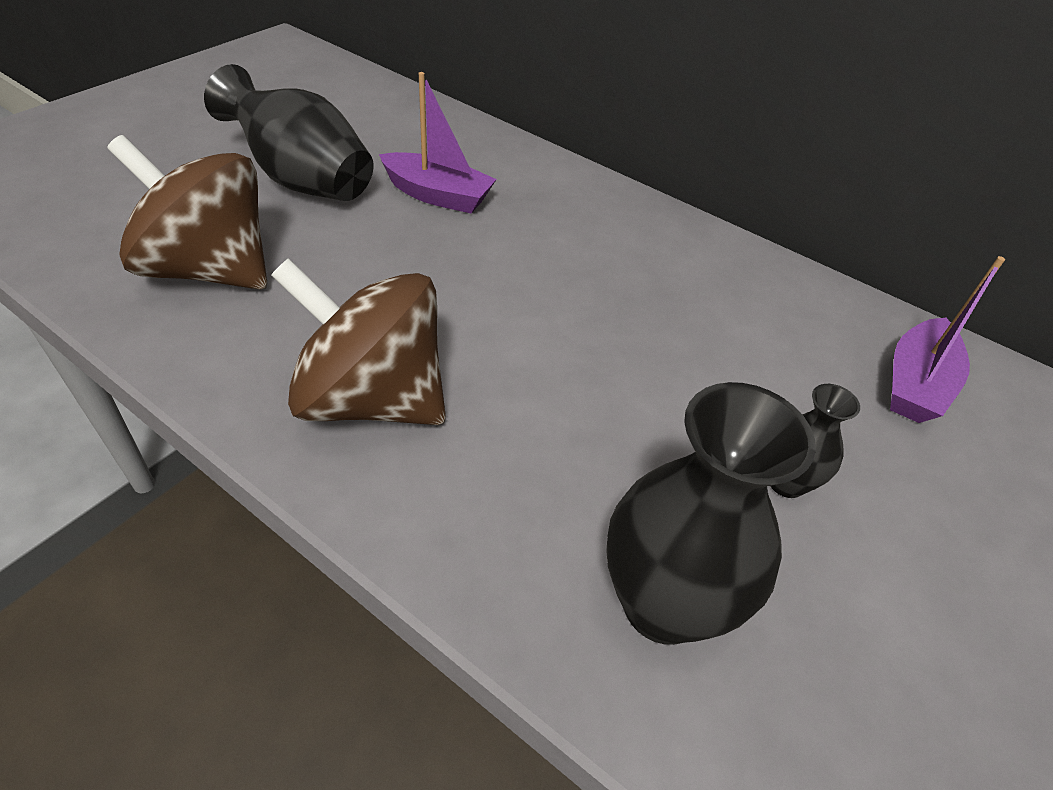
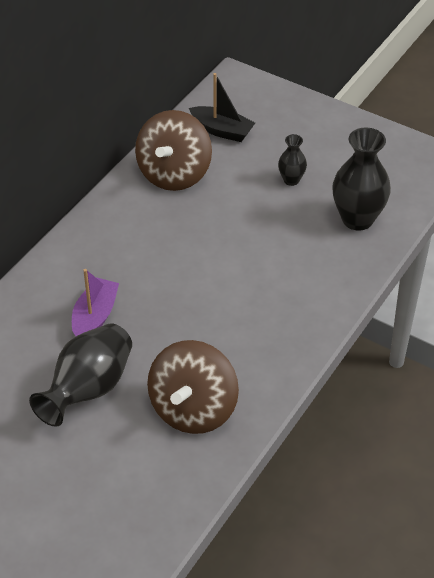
camera: 90 degrees left, 0 degrees up
(371, 398) = (277, 319): brown spinning top -> brown spinning top (174, 174)
(915, 384) = (222, 130): purple boat -> black boat

